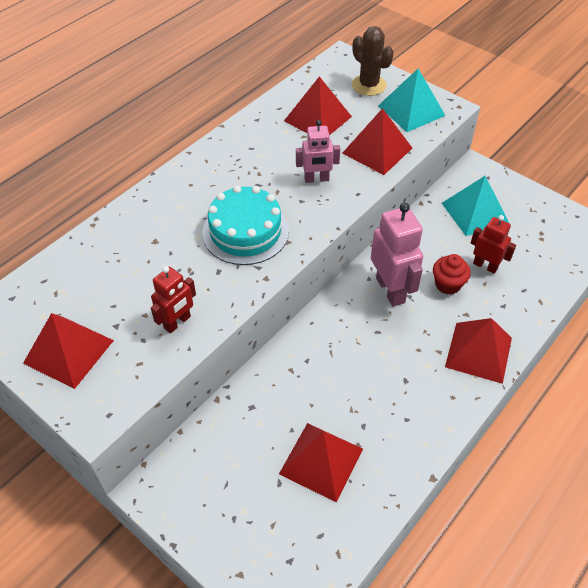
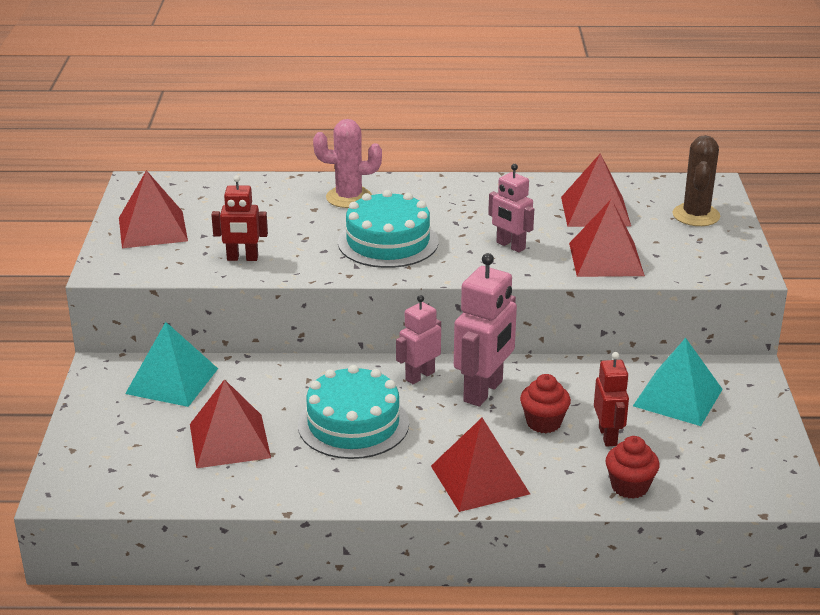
camera: 50 degrees right, 20 degrees down
(162, 214) = (349, 197): none -> pink cactus
(344, 309) = (419, 376): none -> pink robot
(365, 378) = (353, 424): none -> turquoise cake
(411, 110) = (701, 253): turquoise pyramid -> turquoise pyramid (172, 381)
(539, 289) = (629, 487): none -> red cupcake

